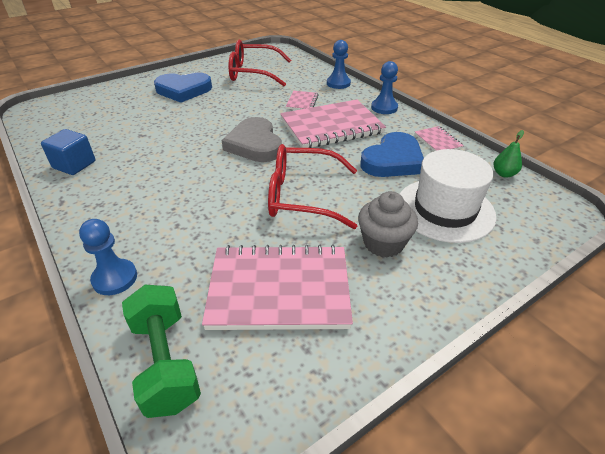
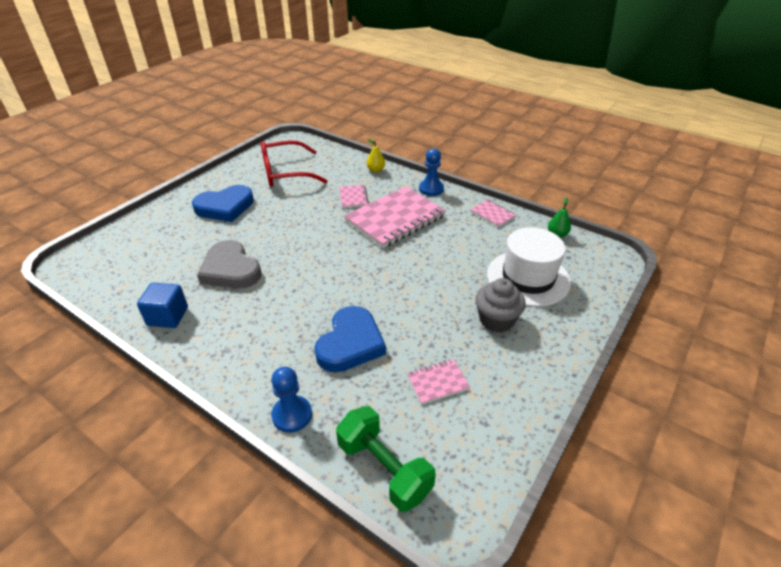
camera: 20 degrees left, 0 degrees up
(255, 144) = (335, 253): grey heart -> grey heart (230, 269)
(279, 289) = (437, 382): pink notebook -> pink notebook, size x0.45
(302, 196) = (408, 294): red glasses -> none
(338, 83) = (376, 170): blue pawn -> yellow pear
(393, 160) = (465, 242): blue heart -> blue heart (350, 343)

